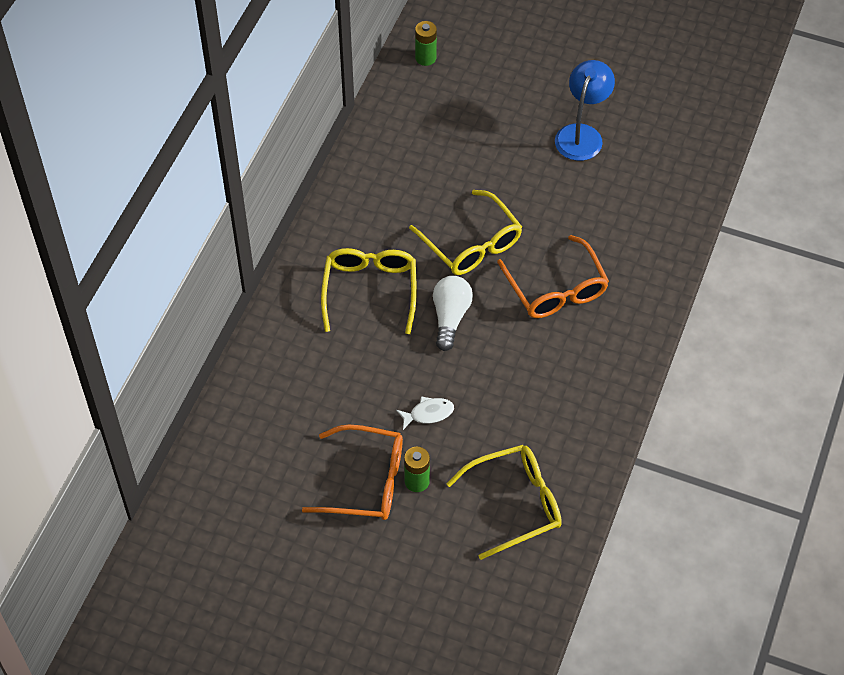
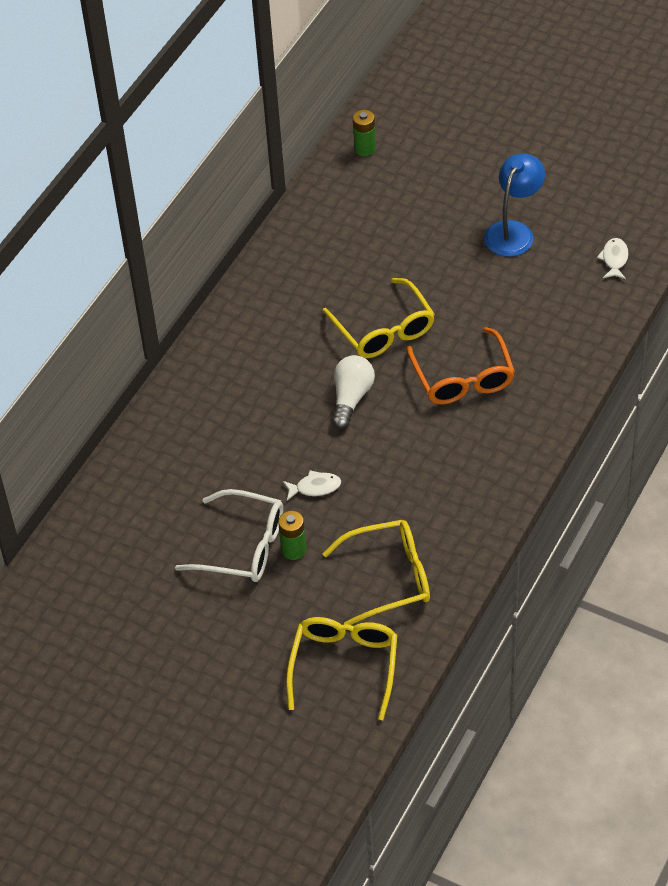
camera: 10 degrees right, 5 degrees down
(366, 482) = (243, 546): orange glasses -> white glasses
(370, 290) = (274, 368): yellow glasses -> yellow glasses (344, 666)
(682, 157) = (614, 259): none -> white fish

